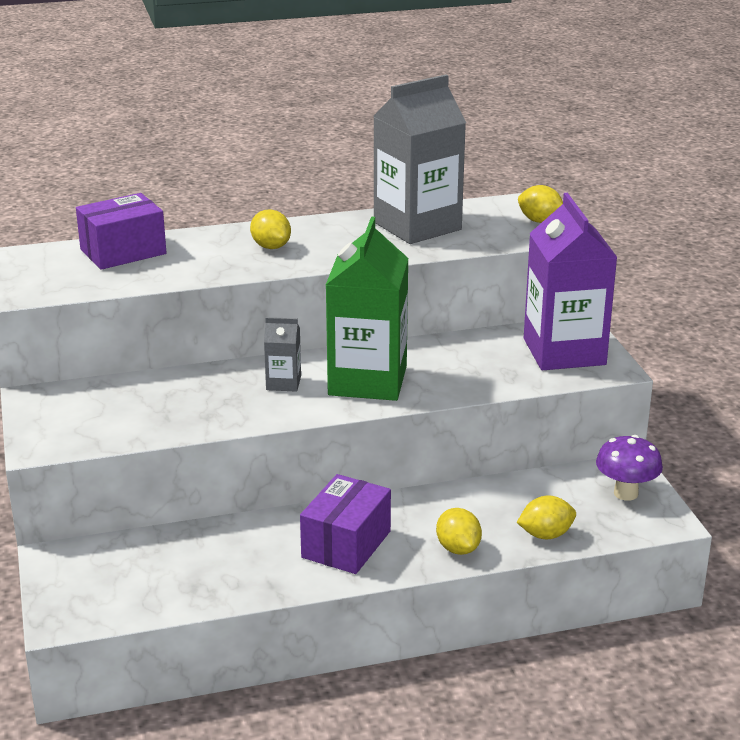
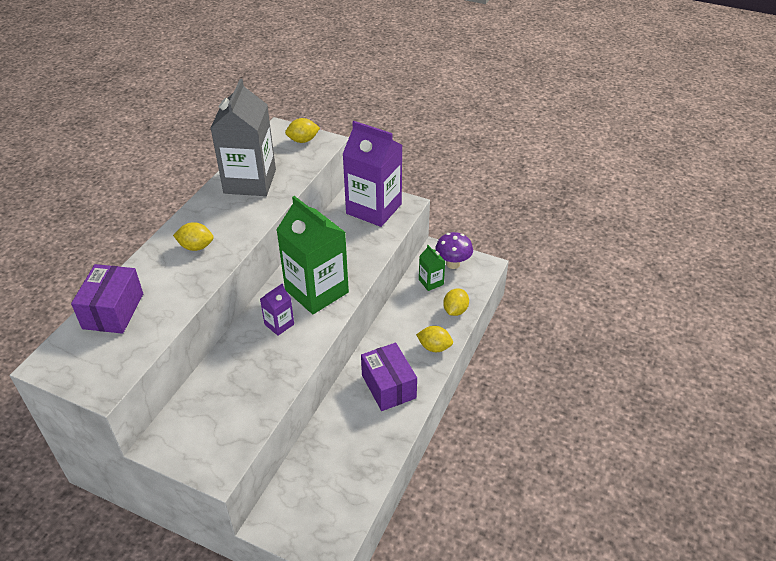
camera: 50 degrees left, 15 degrees up
(283, 383) = (279, 324): grey carton -> purple carton
(565, 492) = (431, 282): none -> green carton

